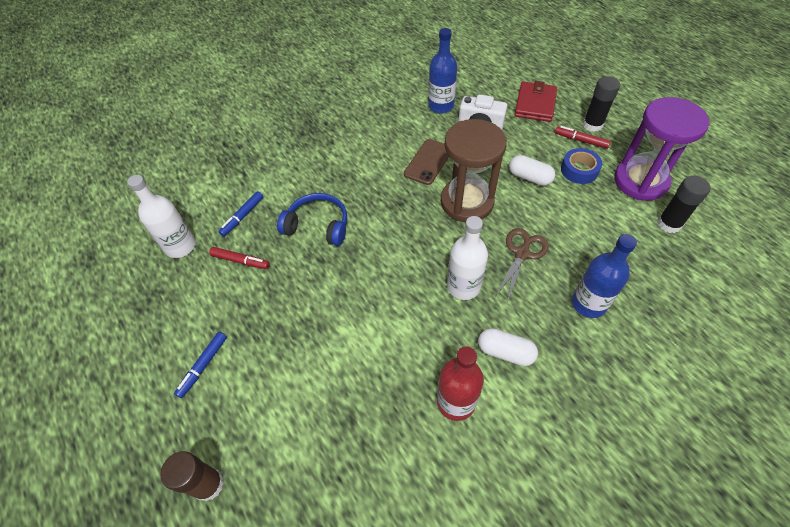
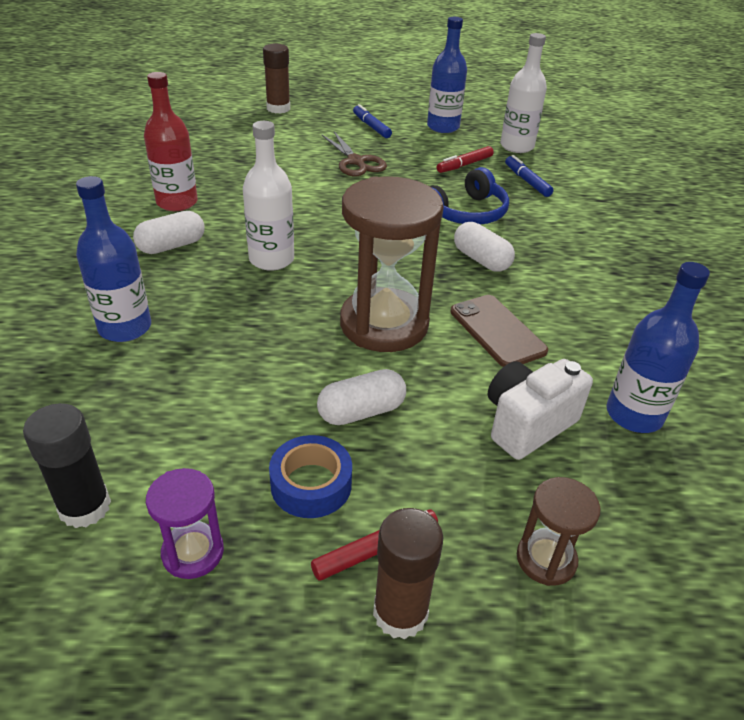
camera: 120 degrees right, 15 degrees down
(168, 312) = (443, 127): none -> blue bottle
(369, 194) = (481, 260): none -> white capsule
(522, 253) = (252, 321): brown scissors -> brown scissors (356, 162)
(535, 104) = (546, 559): red wallet -> brown hourglass
(592, 125) = (400, 613): black glue stick -> brown glue stick
(640, 181) = (193, 552): purple hourglass -> purple hourglass, size x0.49

